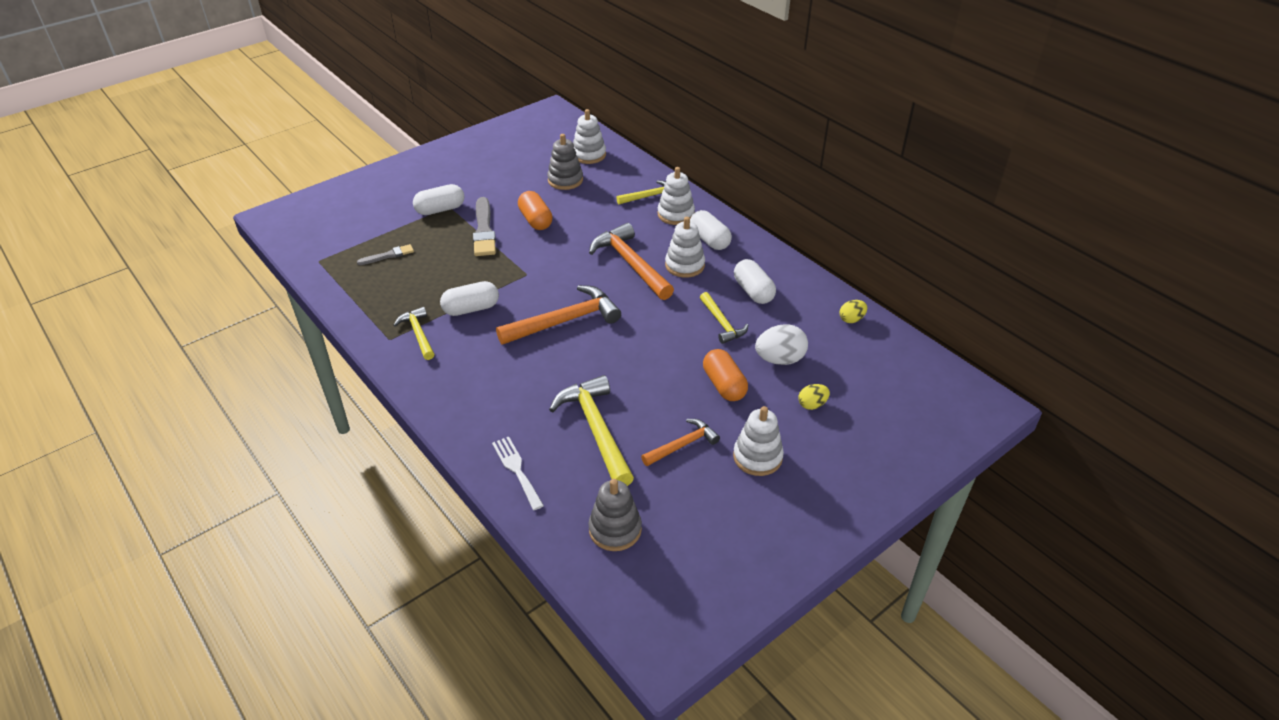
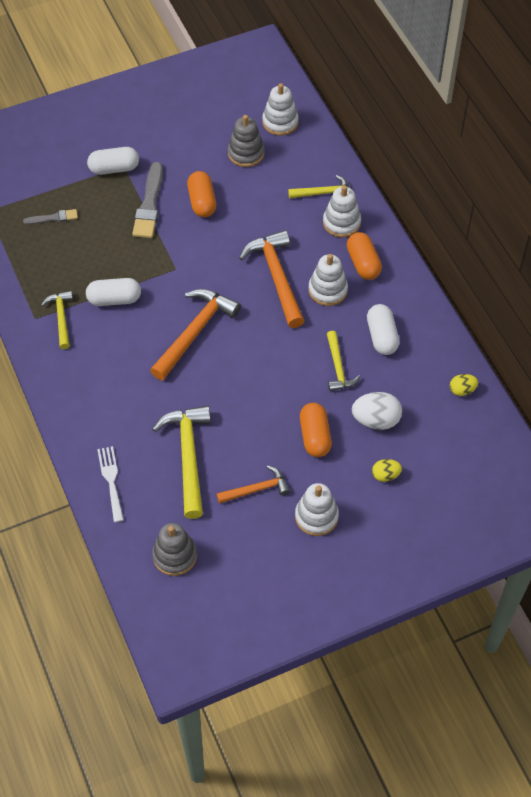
camera: 15 degrees right, 15 degrees up
(564, 321) = (195, 332): orange hammer -> orange hammer turned 45 degrees counterclockwise
(709, 240) = (363, 263): white capsule -> orange capsule

